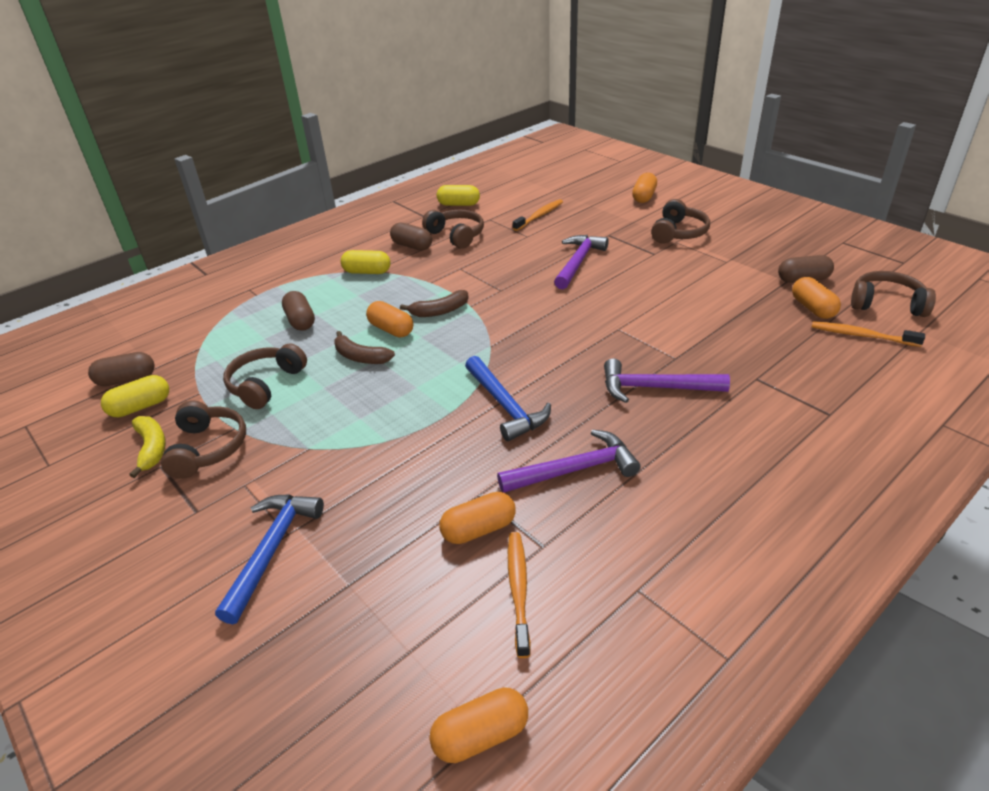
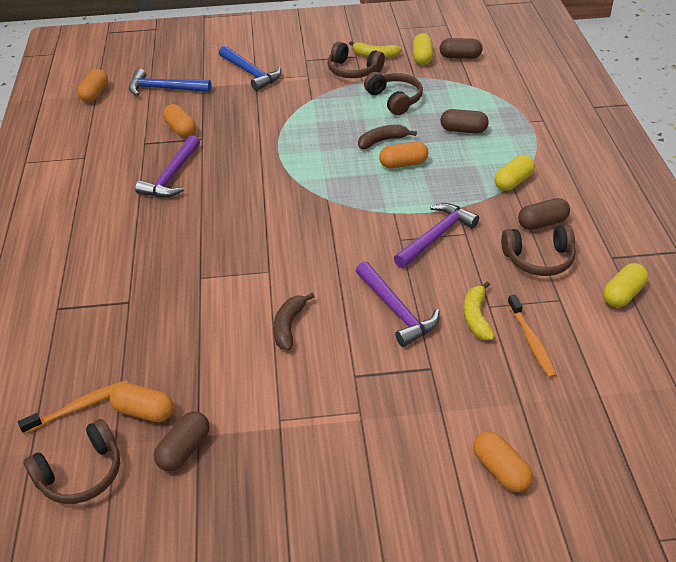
camera: 125 degrees right, 5 degrees up
(127, 380) = (460, 57): brown capsule -> brown capsule turned 75 degrees clockwise
(440, 311) = (403, 195): brown banana -> brown banana (289, 326)
(478, 529) = (181, 129): orange capsule -> orange capsule turned 45 degrees counterclockwise
(505, 406) = (256, 177): blue hammer -> blue hammer (164, 89)
(518, 590) = (134, 126): orange toothbrush -> none
(543, 236) = (476, 317): none -> yellow banana
(655, 388) = (186, 246): purple hammer -> purple hammer (436, 236)
(678, 233) = (376, 429): brown headphones -> none

